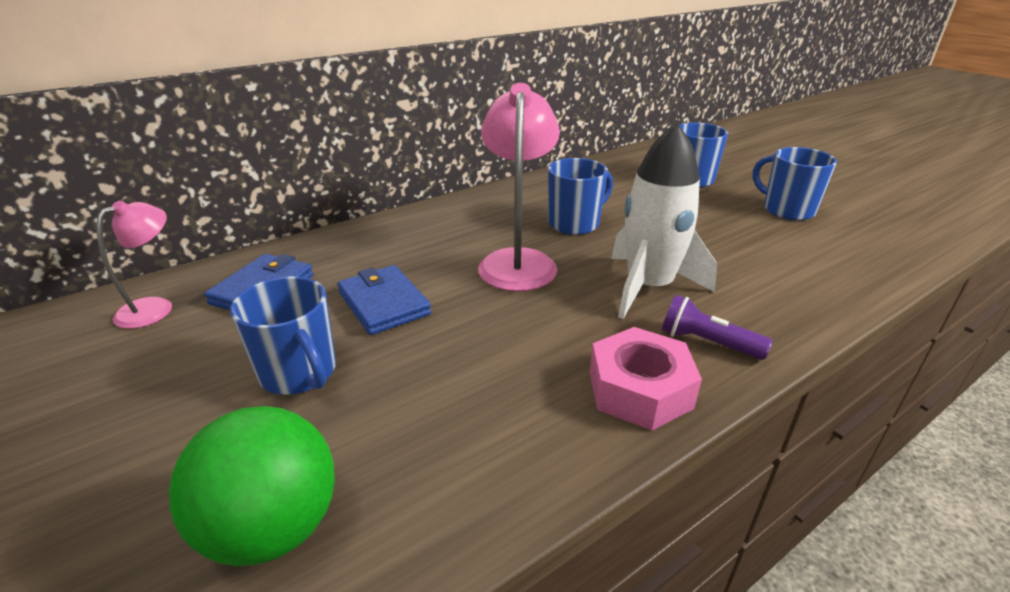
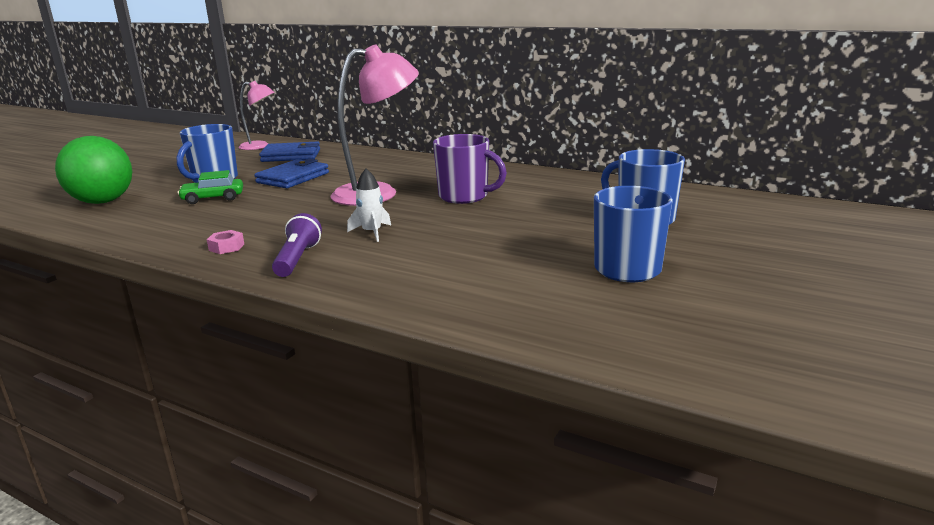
camera: 65 degrees right, 10 degrees down
(405, 383) = (213, 198): none -> green car
(575, 223) = (465, 196): blue mug -> purple mug
(639, 389) = (226, 247): pink nut -> pink nut, size x0.43
(648, 287) = (372, 232): white rocket -> white rocket, size x0.44

